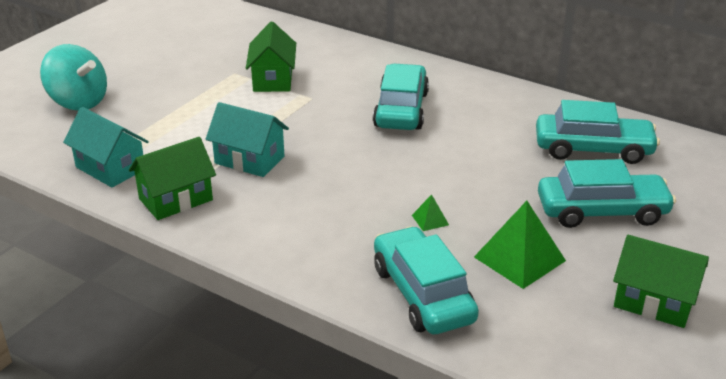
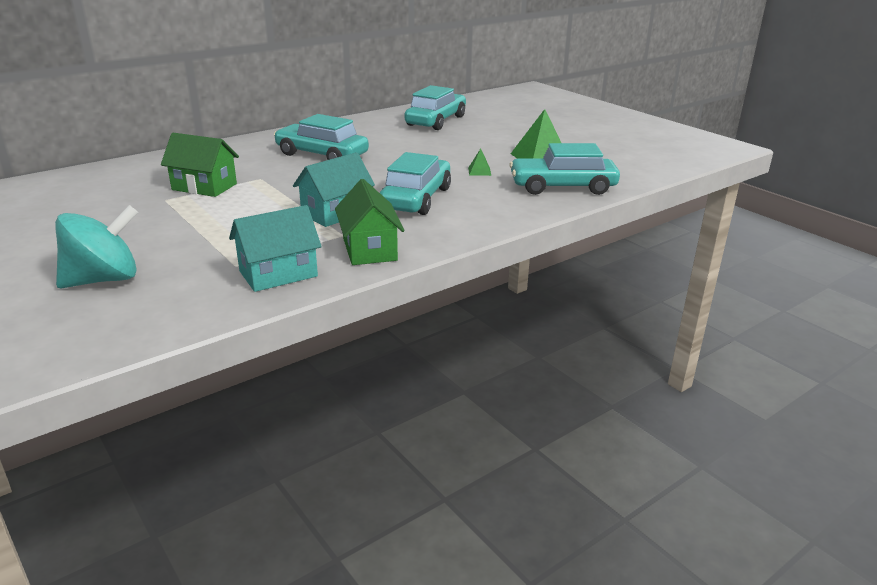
camera: 70 degrees left, 5 degrees down
(602, 211) = (505, 132): turquoise car -> turquoise car (416, 199)
(654, 302) = (599, 140): green house -> none

